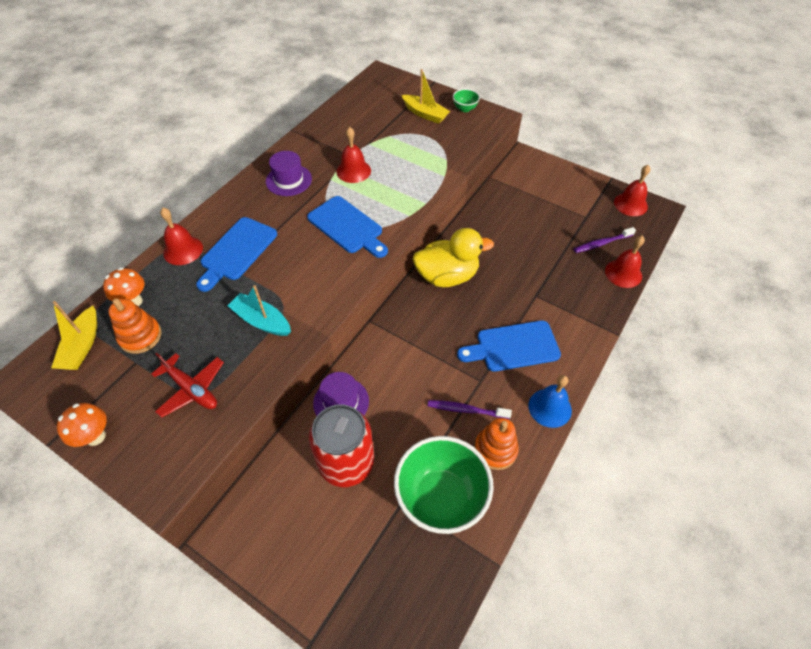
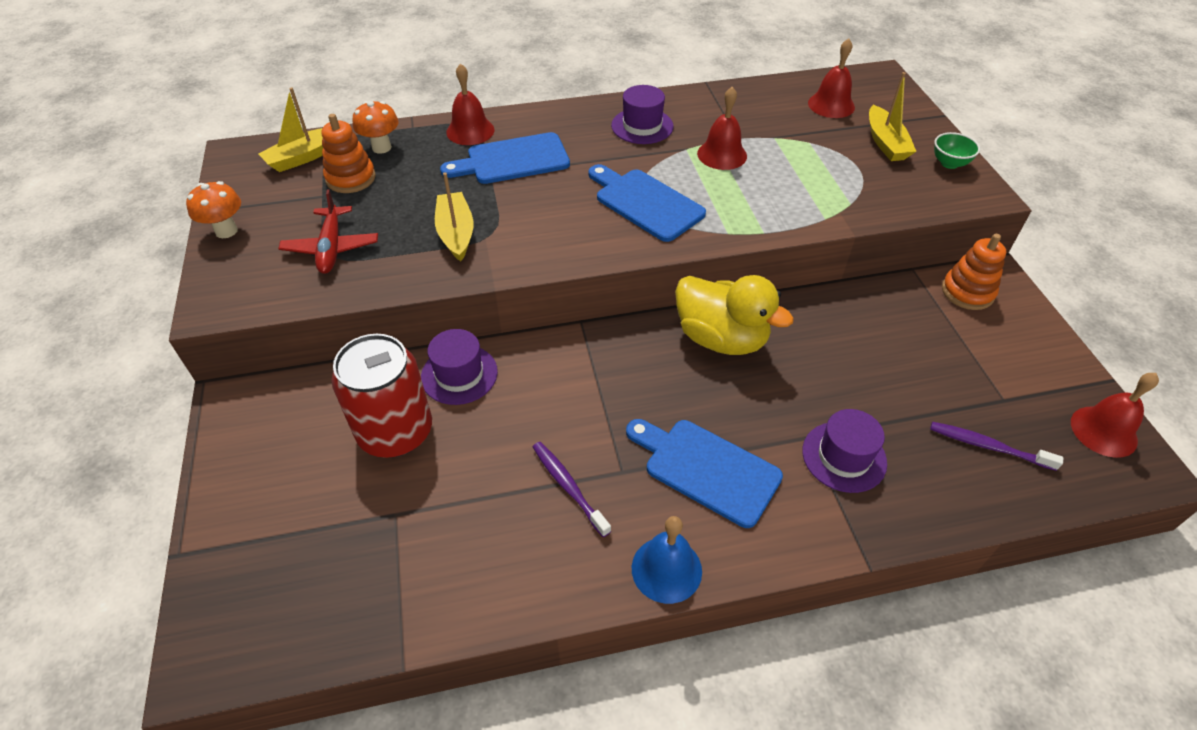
camera: 45 degrees right, 5 degrees down
(261, 321) = (456, 233): turquoise boat -> yellow boat
(347, 227) = (645, 203): blue cutting board -> blue cutting board turned 135 degrees clockwise
(441, 498) = (434, 546): green bowl -> none
(495, 449) = (548, 554): orange stacking toy -> orange stacking toy (967, 292)
(558, 293) = (844, 456): none -> purple hat
(623, 273) = (976, 504): red bell -> red bell (831, 105)

